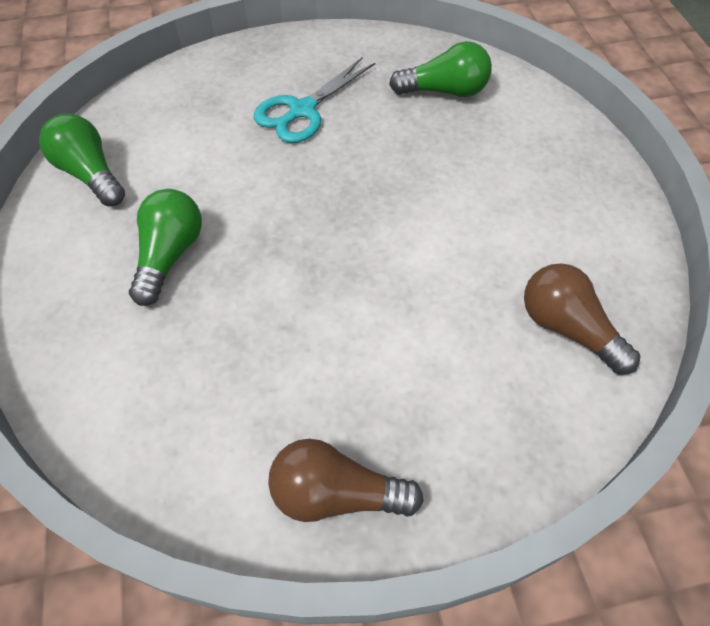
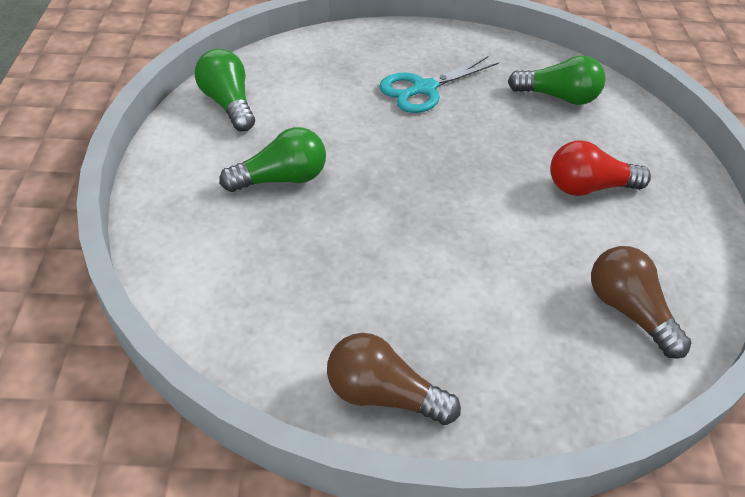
camera: 10 degrees right, 10 degrees down
(170, 255) = (281, 179): green light bulb -> green light bulb turned 45 degrees clockwise
(497, 192) = (588, 187): none -> red light bulb

